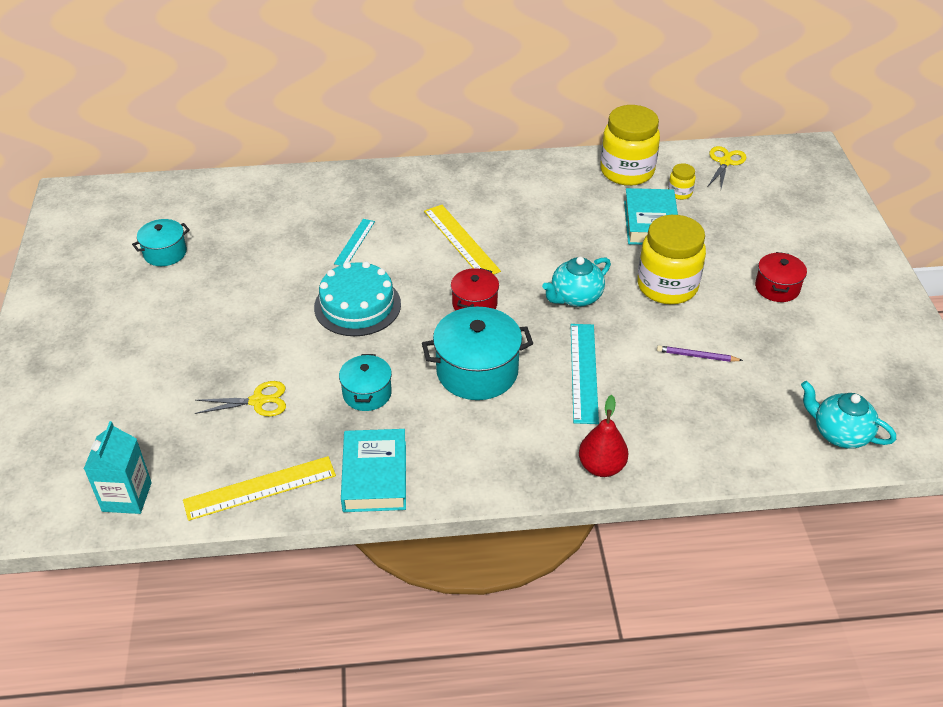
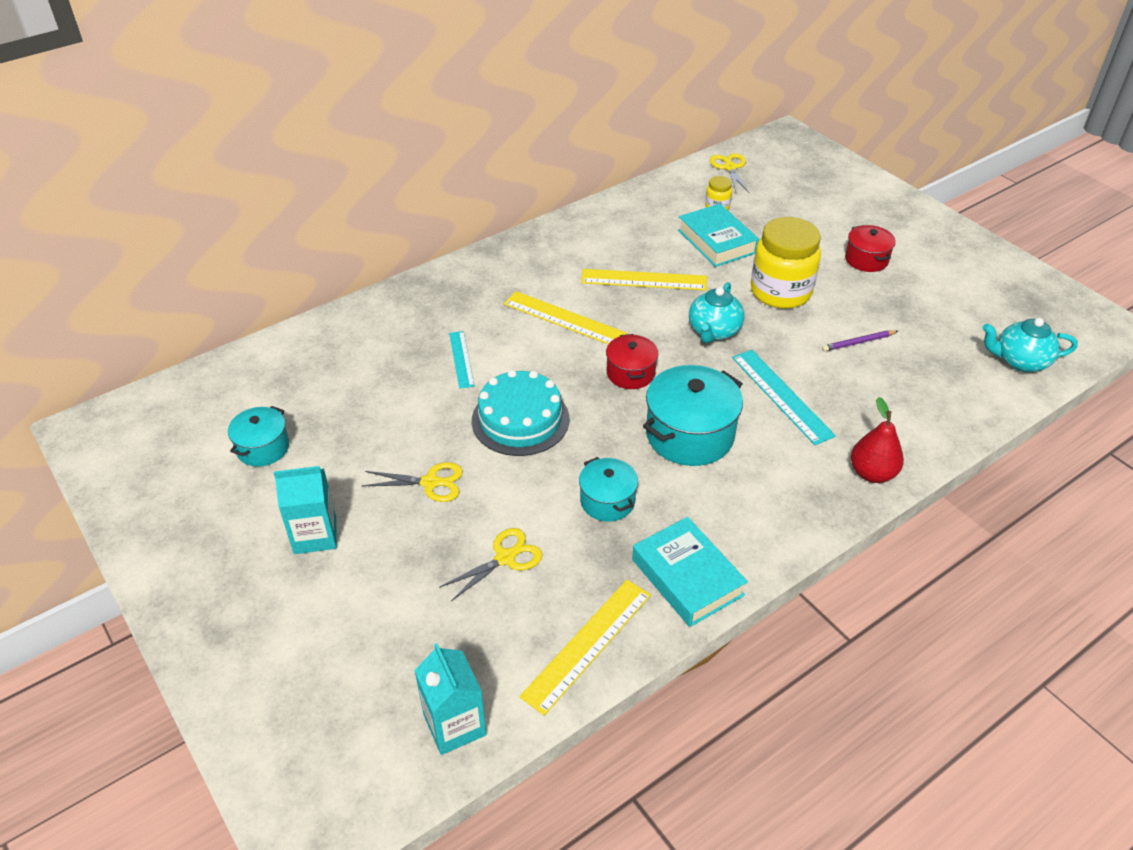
camera: 30 degrees left, 0 degrees up
(148, 328) = (315, 535): none -> turquoise carton
(253, 325) = (430, 482): none -> yellow scissors
(555, 233) = (644, 280): none -> yellow ruler
(627, 171) = (656, 203): yellow jar -> none

